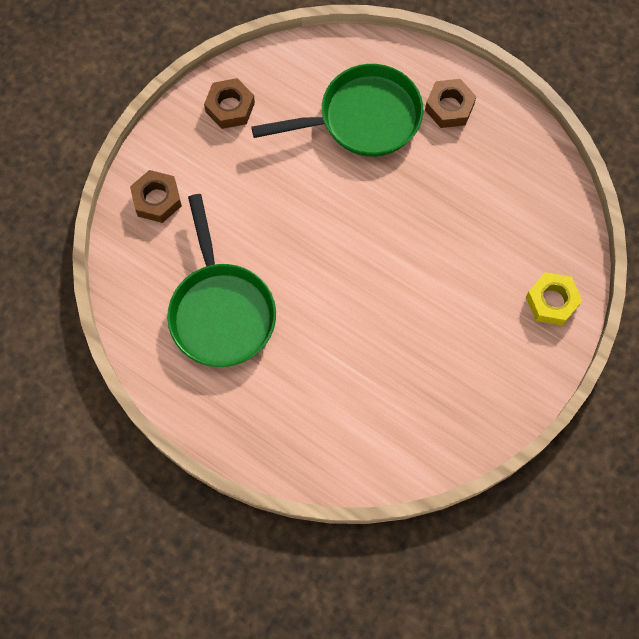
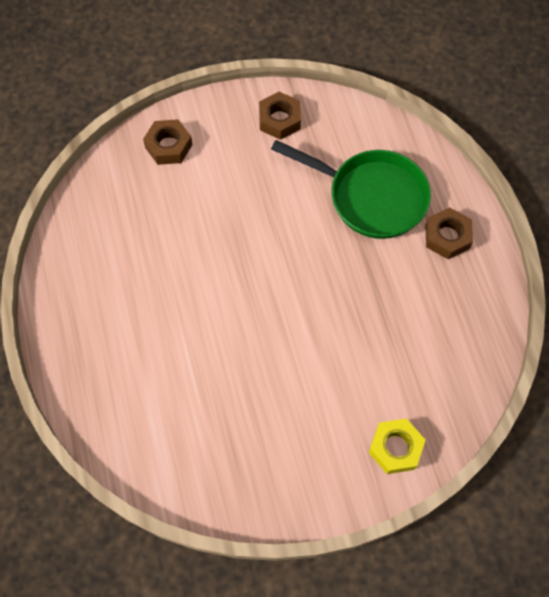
camera: 40 degrees right, 5 degrees down
(221, 311) = (139, 256): green pan -> none

